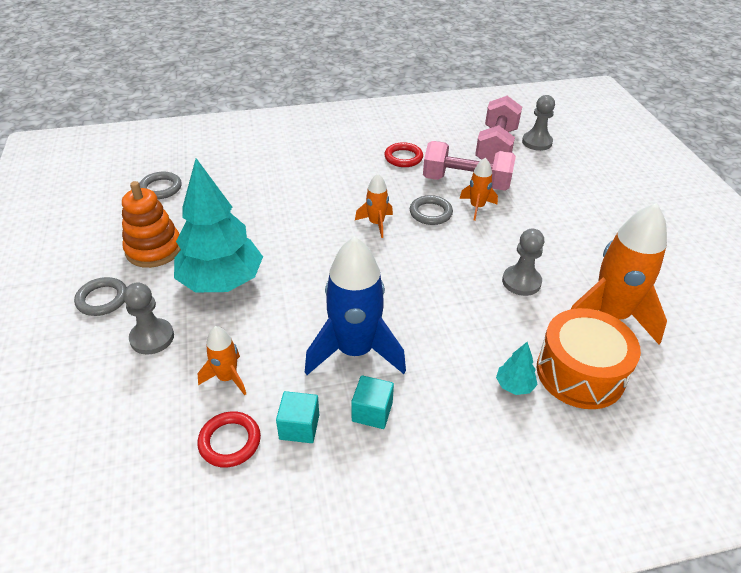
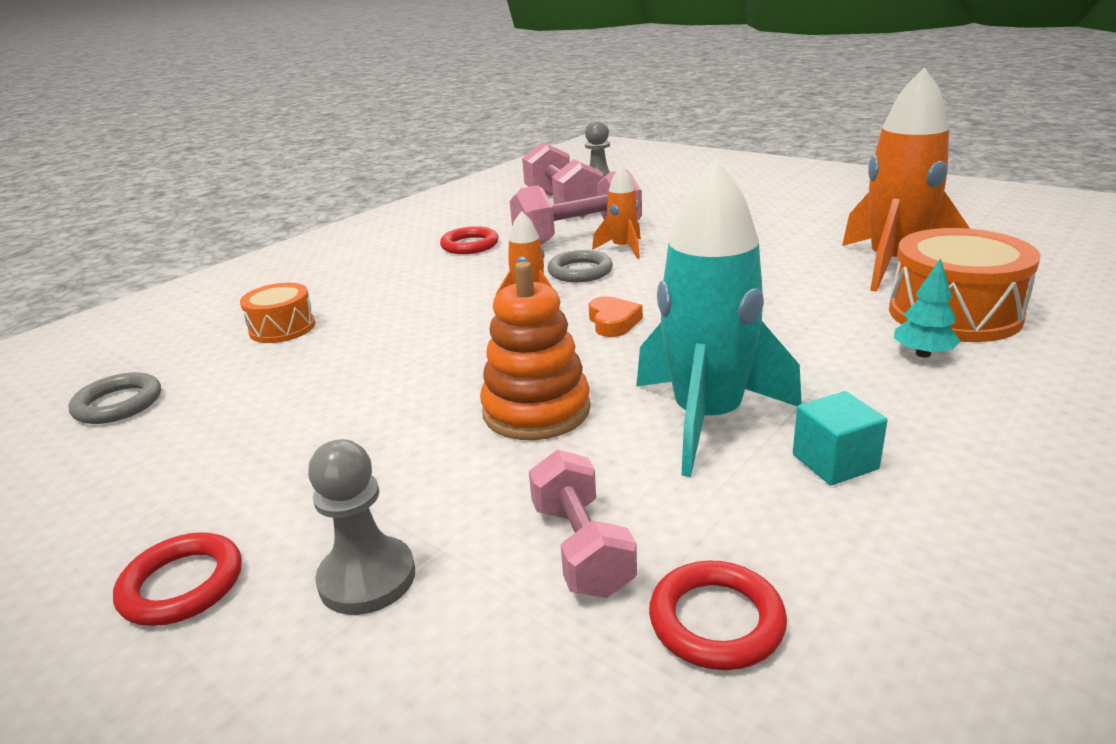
camera: 35 degrees left, 15 degrees down
(102, 299) = (182, 585): grey ring -> red ring
(154, 249) = (206, 473): orange stacking toy -> orange stacking toy (536, 411)
(221, 282) = (393, 451): turquoise tree -> none
(227, 378) = (581, 548): orange rocket -> pink dumbbell
(258, 175) = (282, 328): none -> orange drum
(299, 427) = (779, 535): turquoise cube -> none
(355, 351) = (708, 419): blue rocket -> turquoise rocket
(397, 262) = (613, 322): none -> orange heart
(521, 282) = (772, 279): grey pawn -> none

